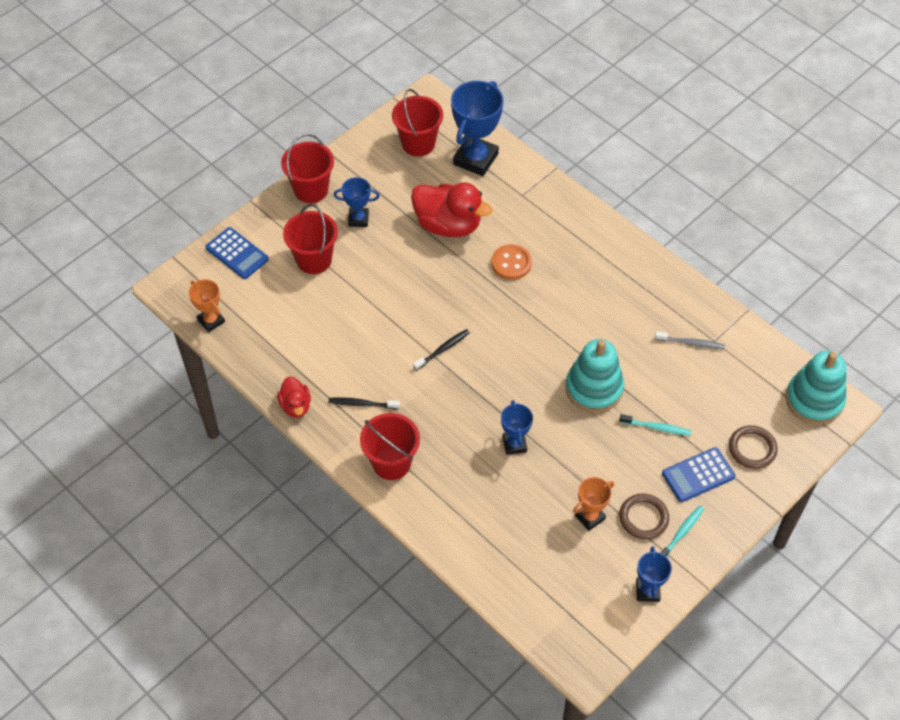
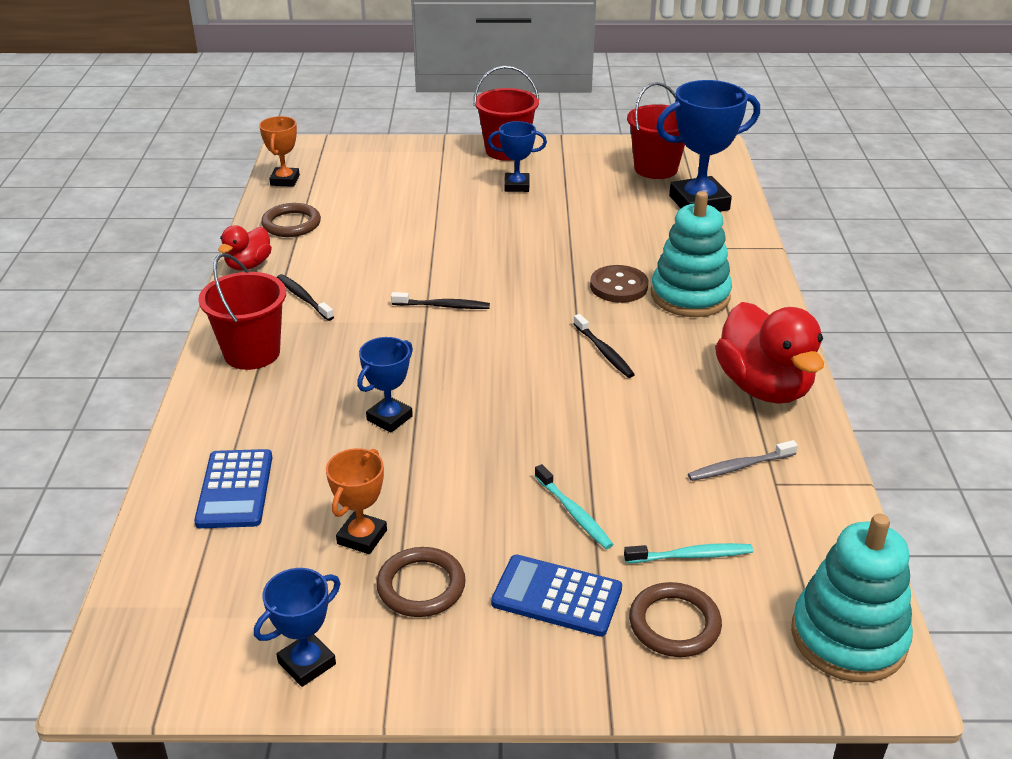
camera: 45 degrees right, 20 degrees down
(237, 253) = (378, 156): blue calculator -> blue calculator (235, 489)
(271, 354) = (291, 224): none -> brown ring
(314, 259) = (433, 189): red bucket -> none
(358, 219) = (517, 186): blue trophy -> blue trophy turned 45 degrees counterclockwise
(448, 225) = (596, 230): red duck -> red duck (764, 387)
(511, 263) = (618, 286): orange button -> brown button
(558, 318) = (604, 352): none -> black toothbrush
(590, 517) = (362, 537): orange trophy -> orange trophy turned 75 degrees counterclockwise
(594, 388) = (552, 430): turquoise stacking toy -> turquoise stacking toy (690, 296)
(681, 533) = (443, 638): turquoise toothbrush -> turquoise toothbrush (691, 556)
(691, 343) = (739, 467): grey toothbrush -> grey toothbrush turned 105 degrees clockwise

